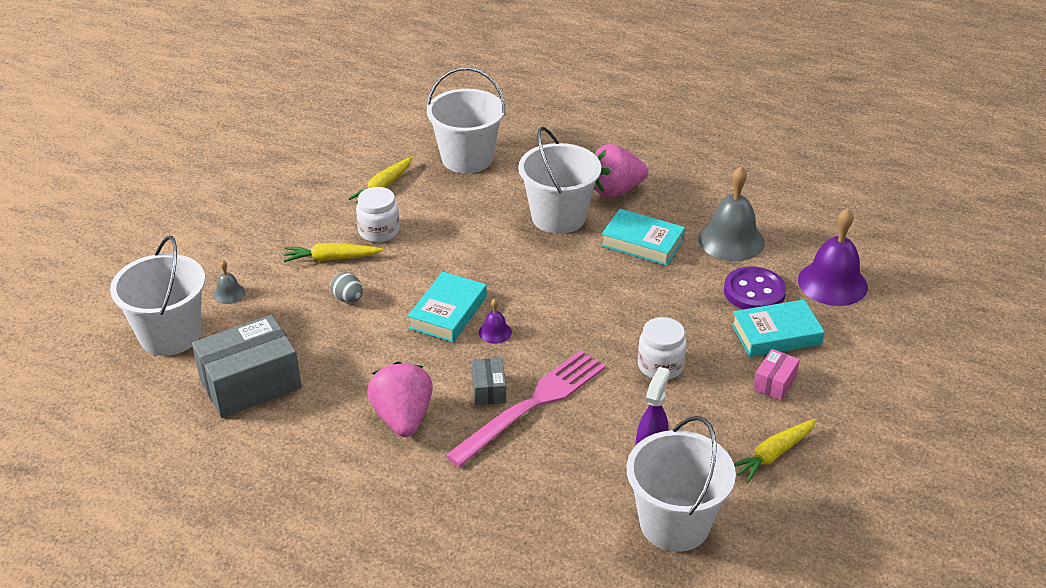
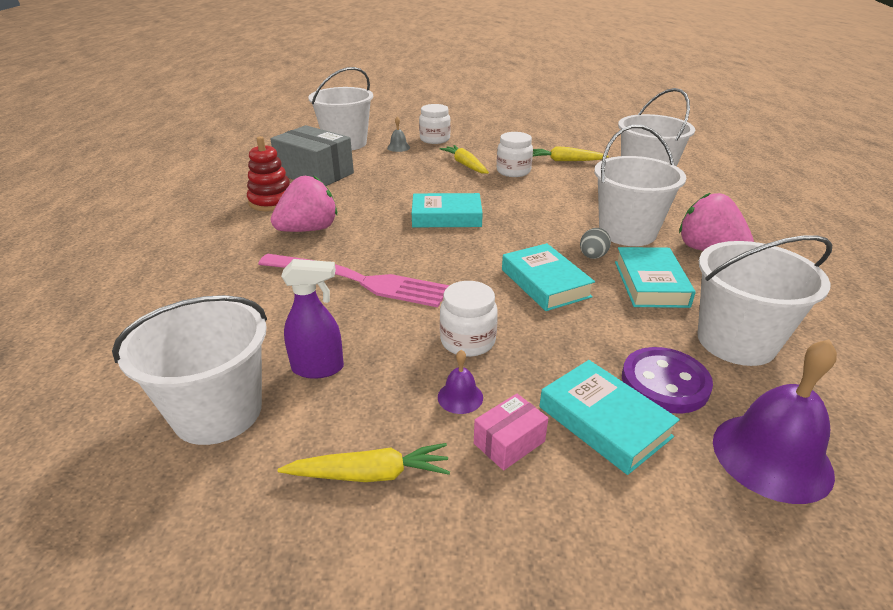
camera: 65 degrees right, 5 degrees down
(231, 256) = (435, 139): none -> white jar
(305, 435) = (272, 201): none -> red stacking toy
(348, 298) = (427, 180): grey egg -> grey egg (592, 256)
(489, 390) = (364, 256): grey box -> none
(495, 332) = (440, 241): purple bell -> purple bell (460, 397)
(607, 296) = (545, 283): none -> turquoise book
(731, 240) = (736, 341): grey bell -> white bucket
(773, 455) = (369, 474): yellow carrot -> yellow carrot turned 150 degrees clockwise
(774, 383) = (509, 442): pink box -> pink box turned 45 degrees counterclockwise

